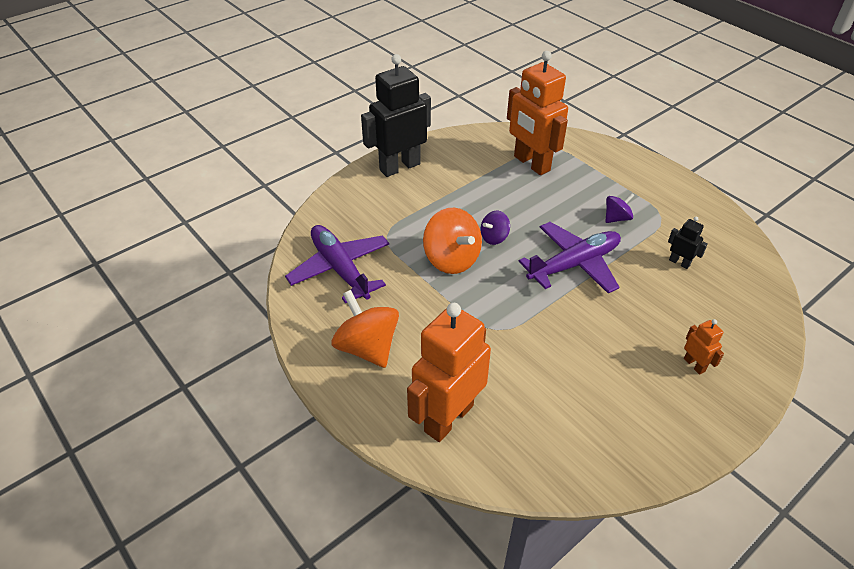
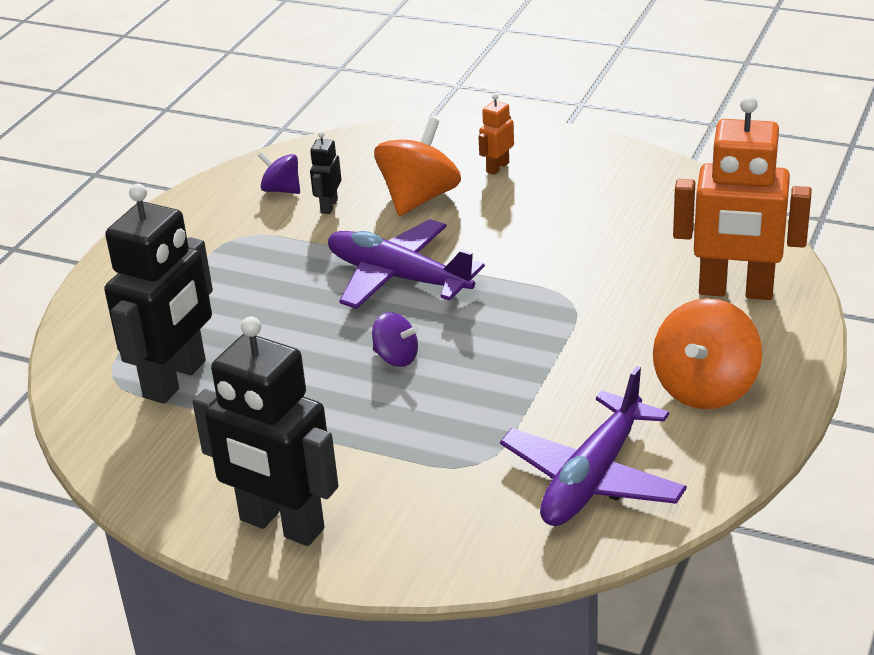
camera: 115 degrees left, 10 degrees down
(451, 259) = (476, 379): orange spinning top -> orange spinning top (419, 198)
(531, 163) = (175, 379): orange robot -> black robot
(616, 218) = (269, 269): purple spinning top -> purple spinning top (281, 190)

